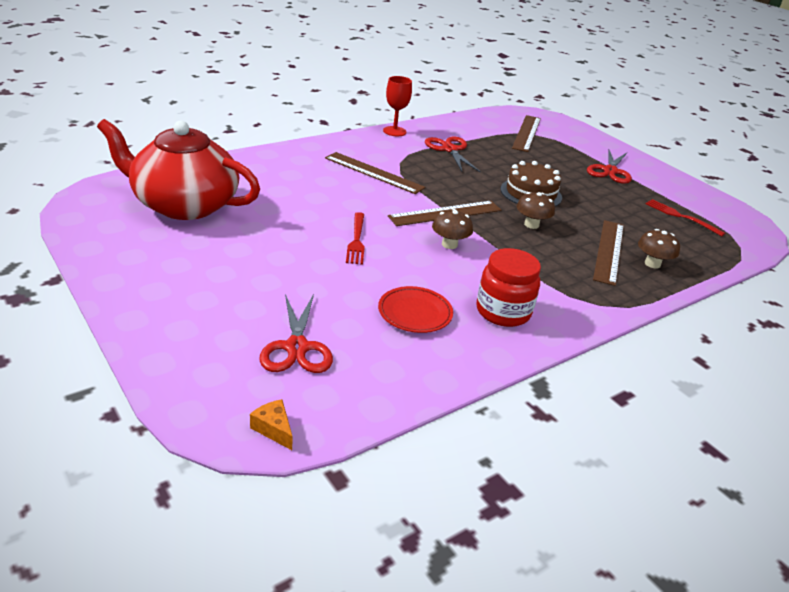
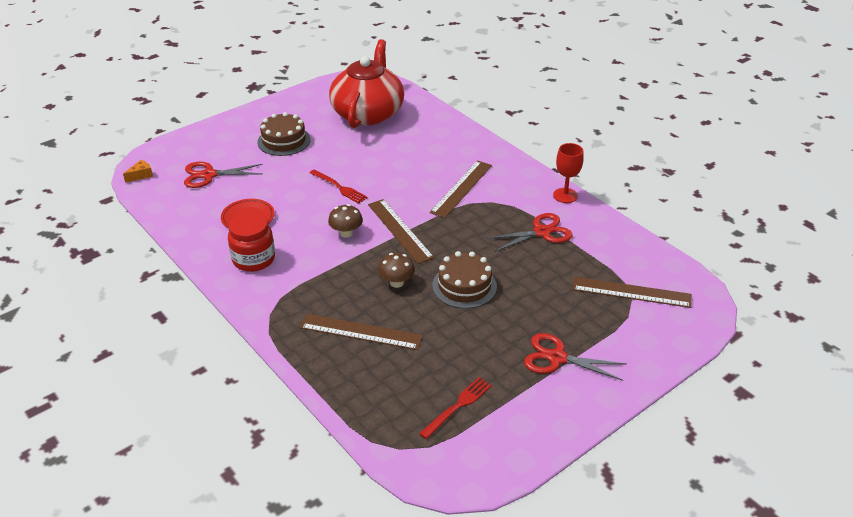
camera: 90 degrees right, 5 degrees up
(225, 274) = (284, 141): none -> brown cake
(356, 240) = (339, 187): red fork -> red fork turned 135 degrees counterclockwise
(652, 264) = (344, 361): brown mushroom -> none

